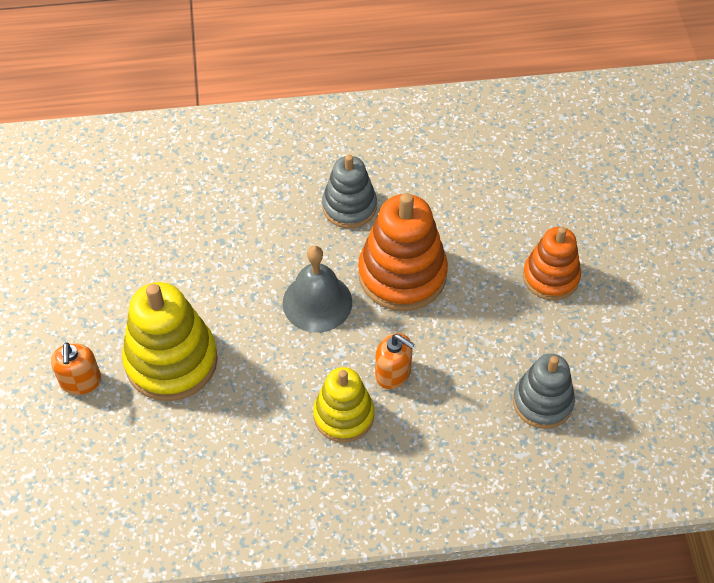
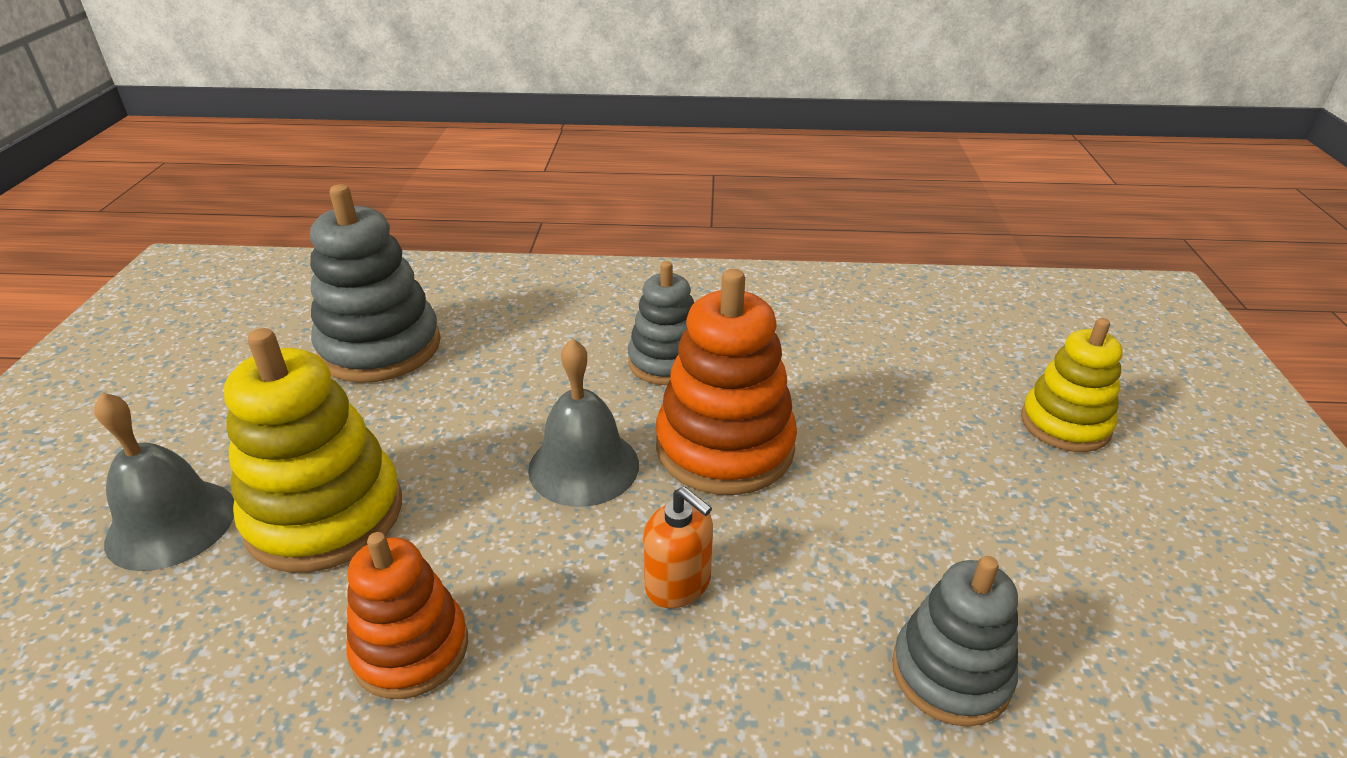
camera: 10 degrees right, 20 degrees down
(80, 381) = (171, 524): orange soap dispenser -> grey bell
(141, 221) = (380, 348): none -> grey stacking toy
(343, 415) = (572, 640): yellow stacking toy -> yellow stacking toy (1065, 424)
(551, 277) = (964, 479): orange stacking toy -> orange stacking toy (411, 649)

